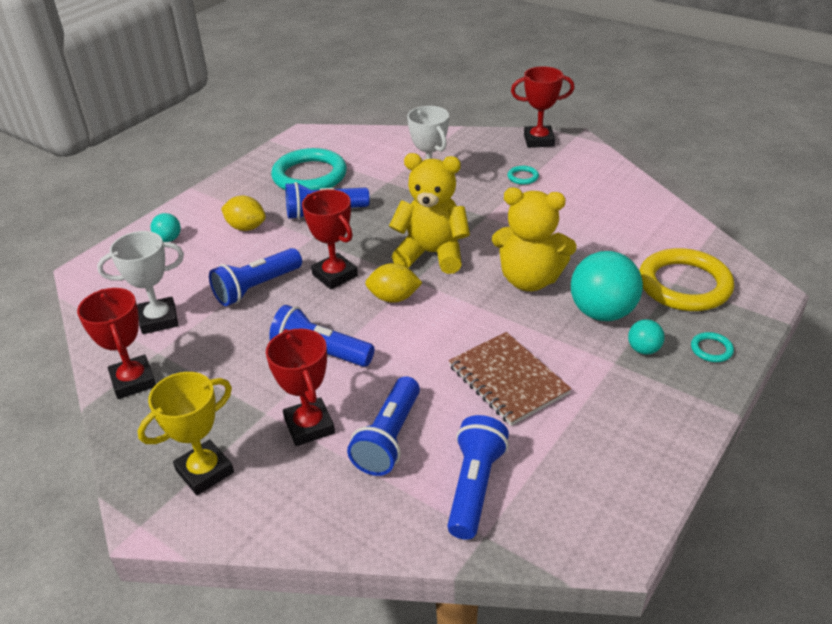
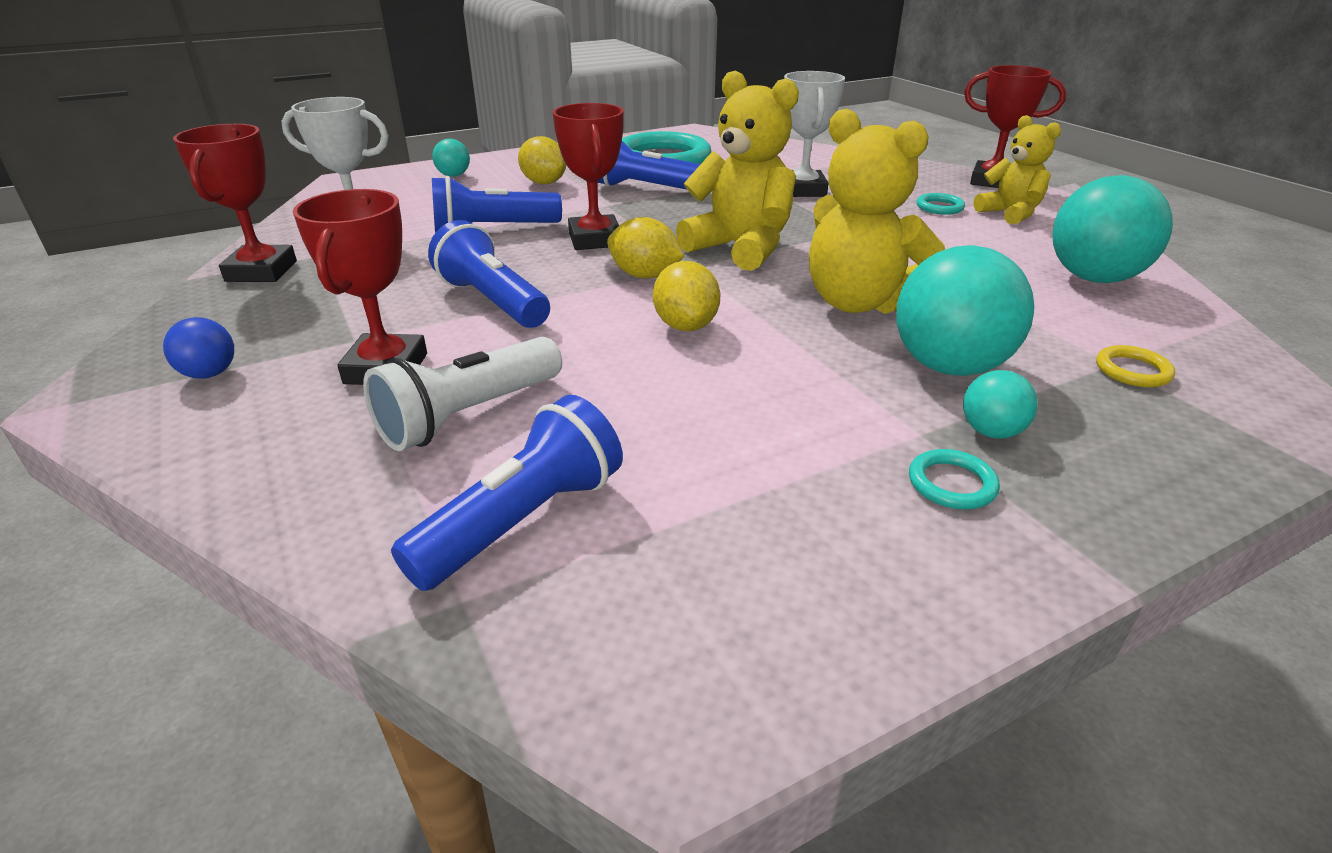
camera: 25 degrees right, 5 degrees down
(204, 471) = (210, 374): yellow trophy -> blue ball
(389, 438) = (468, 415): blue flashlight -> white flashlight
(450, 331) = (686, 326): none -> yellow lemon
(508, 380) = (716, 402): brown notebook -> none
(565, 171) = (1010, 214): none -> yellow teddy bear
(636, 218) = (1093, 278): none -> turquoise ball
(684, 285) = (1132, 370): yellow ring -> yellow ring, size x0.41
(711, 349) = (1135, 470): turquoise ring -> turquoise ring (951, 484)

